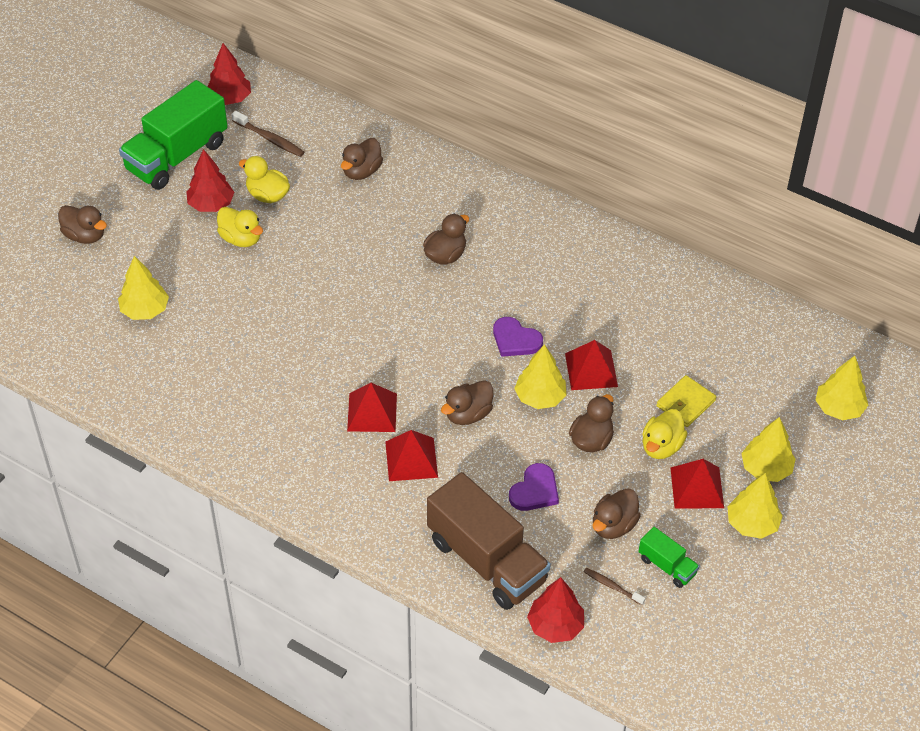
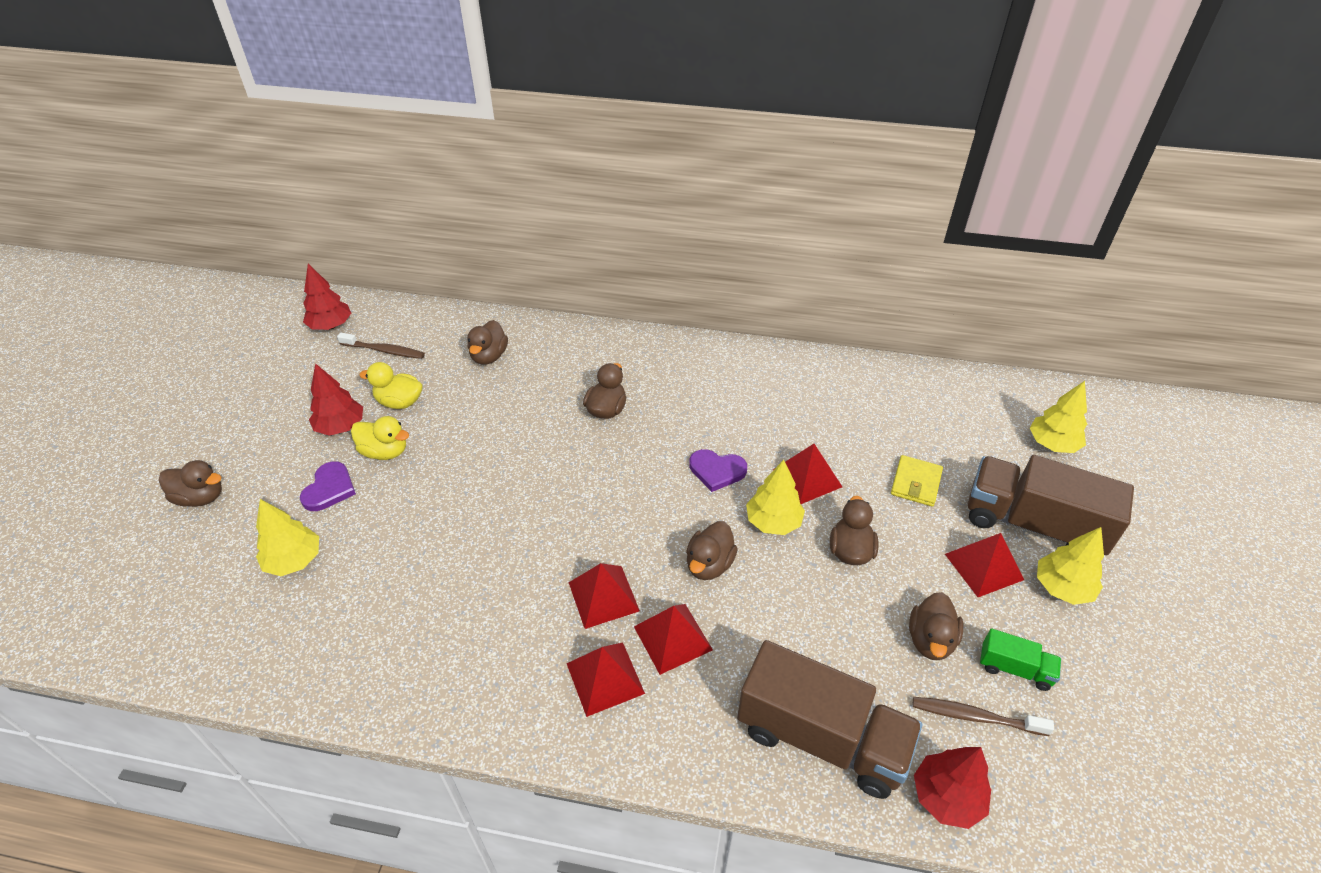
camera: 20 degrees left, 5 degrees down
(177, 156) = (289, 390): green truck -> none
(347, 470) = (605, 678): none -> red pyramid
(535, 490) = (825, 628): purple heart -> purple heart (329, 489)
(612, 586) = (975, 717): brown toothbrush -> brown toothbrush, size x1.56
(661, 446) = (922, 534): yellow duck -> none
(766, 469) = (1033, 524): yellow tree -> brown truck

